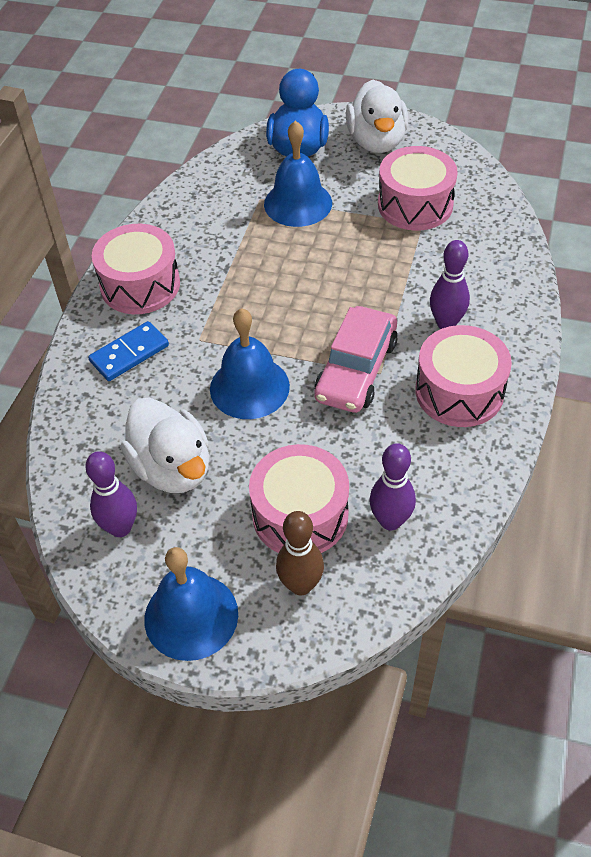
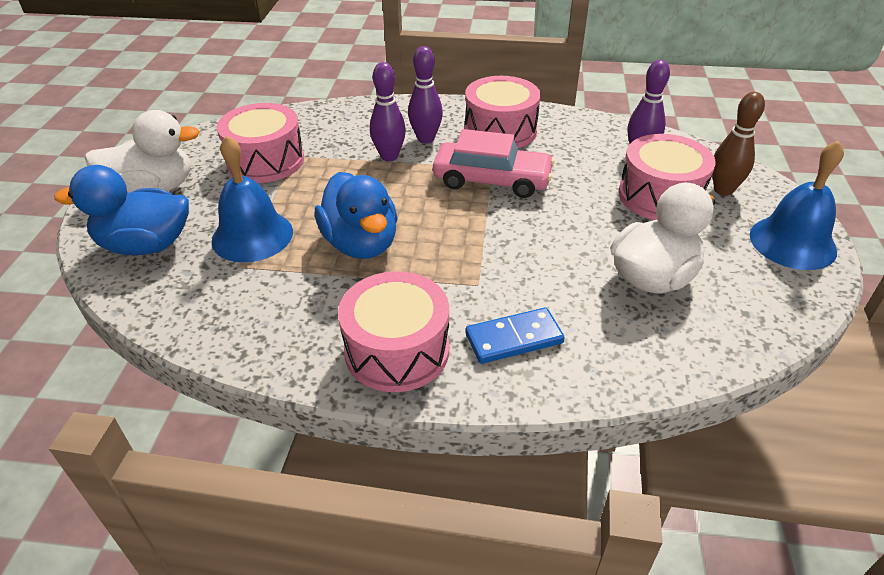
camera: 100 degrees left, 10 degrees down
(120, 528) = (740, 301): purple bowling pin -> purple bowling pin (389, 156)
(129, 353) = (514, 339): blue domino -> blue domino turned 60 degrees counterclockwise
(249, 387) = (533, 240): blue bell -> none
(271, 268) = (361, 244): none -> blue duck

